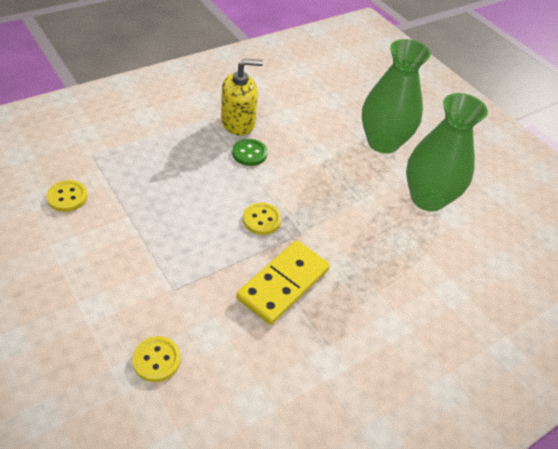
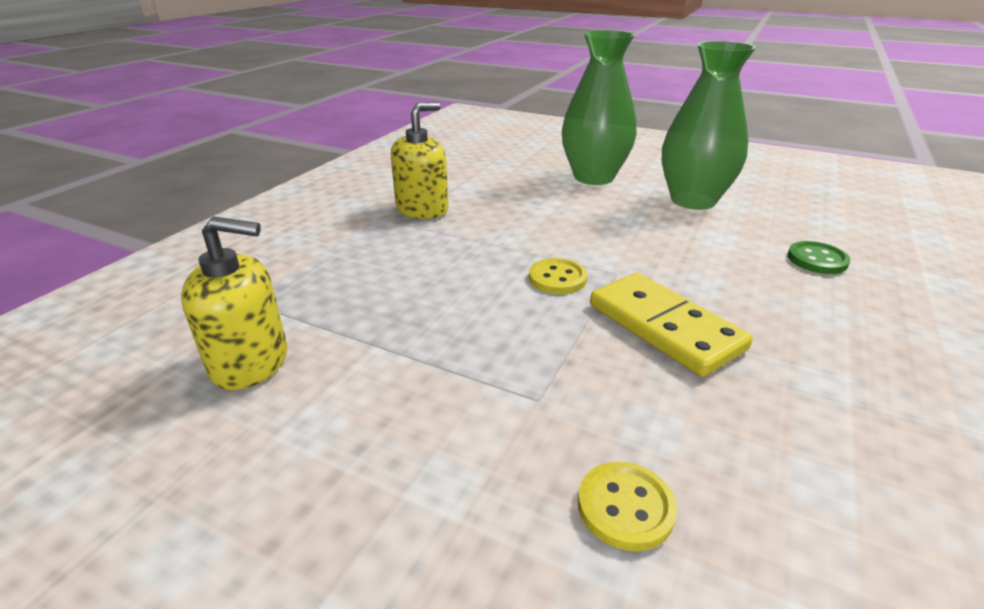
camera: 25 degrees left, 15 degrees down
(67, 197) = (250, 362): yellow button -> yellow soap dispenser
(249, 153) = (467, 228): green button -> green button (817, 260)
(283, 284) = (664, 327): yellow domino -> yellow domino turned 45 degrees counterclockwise

